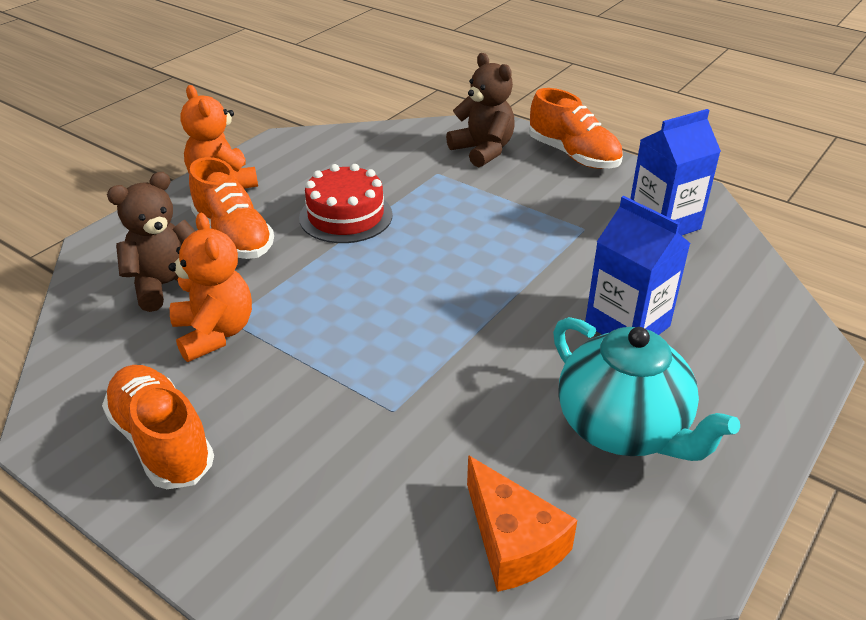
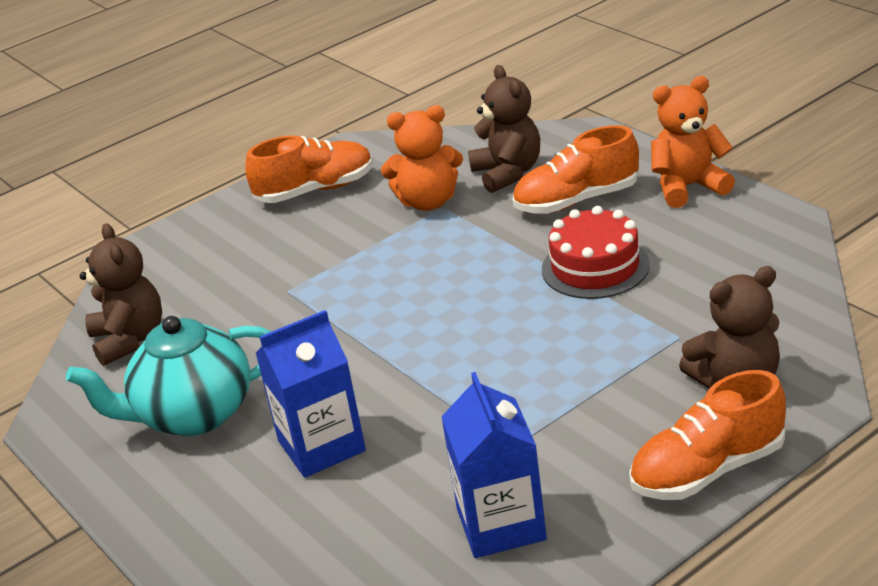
camera: 110 degrees right, 5 degrees down
(513, 542) = (129, 340): orange cheese -> brown teddy bear

